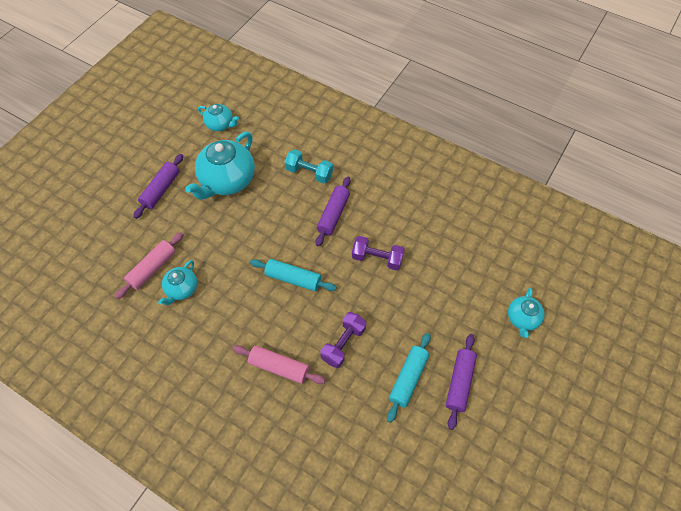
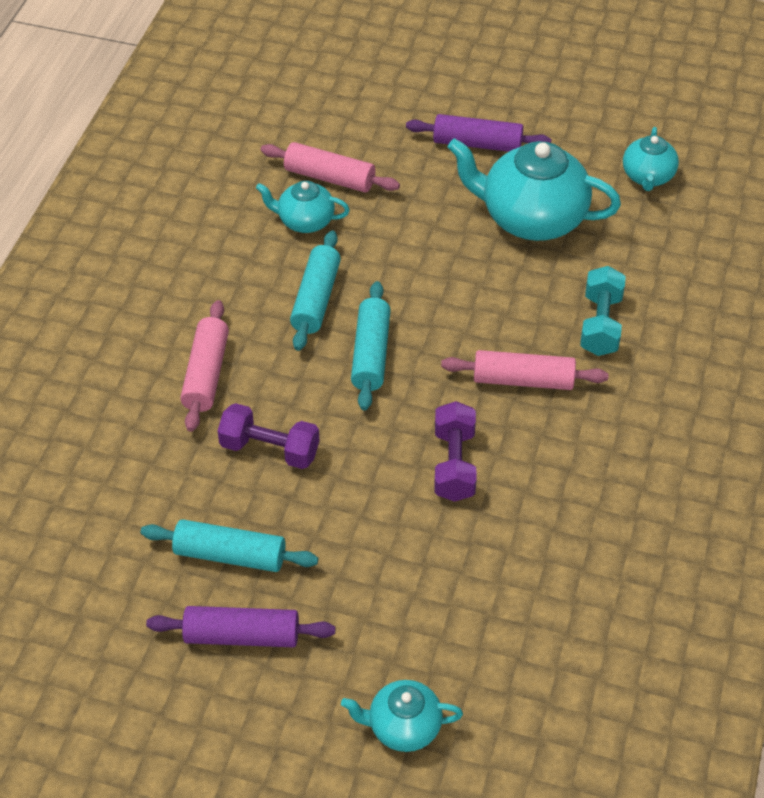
camera: 75 degrees right, 10 degrees down
(244, 297) = (316, 299): none -> turquoise rolling pin
(333, 214) = (523, 380): purple rolling pin -> pink rolling pin

